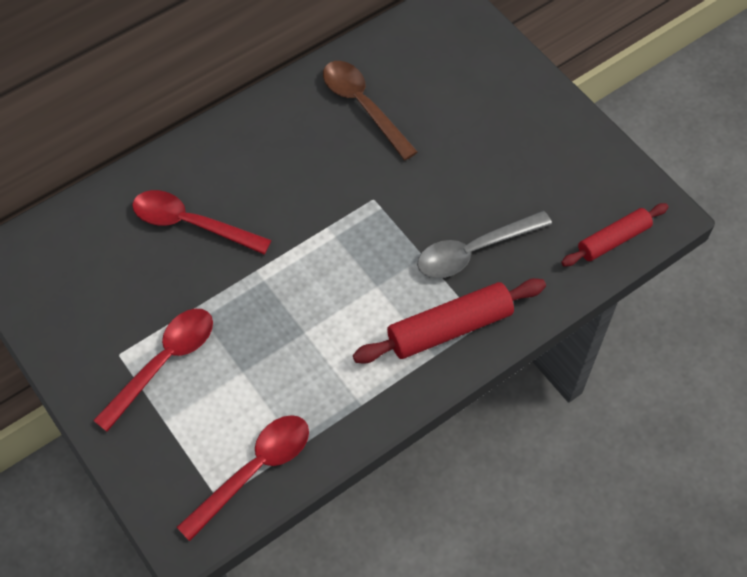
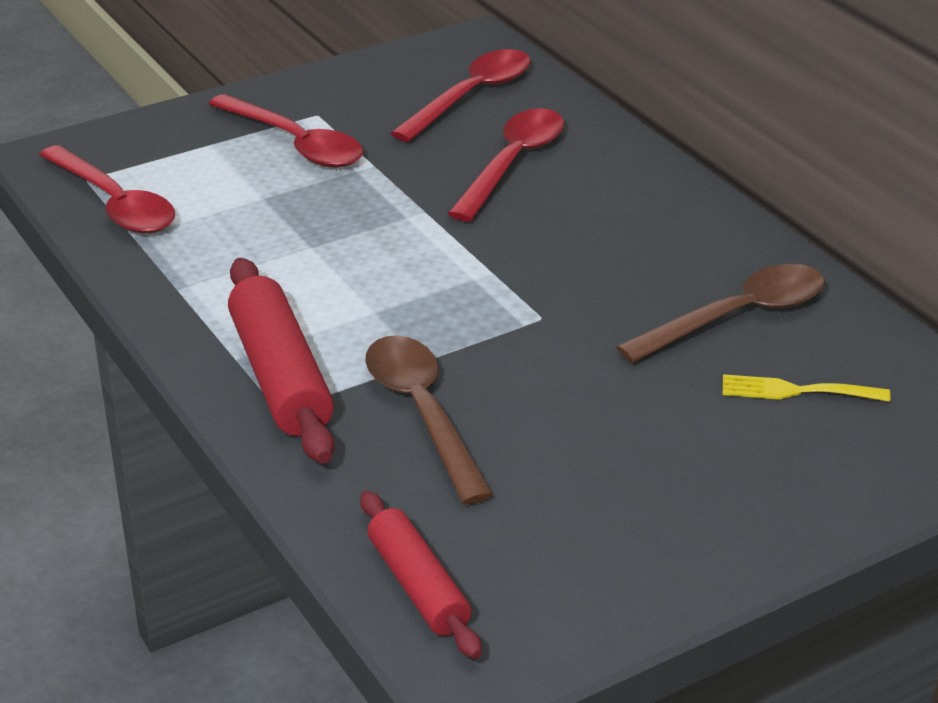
camera: 95 degrees right, 25 degrees down
(92, 255) = (472, 96): none -> red spoon
(429, 83) = (796, 391): none -> yellow fork
(473, 251) = (422, 413): grey spoon -> brown spoon

